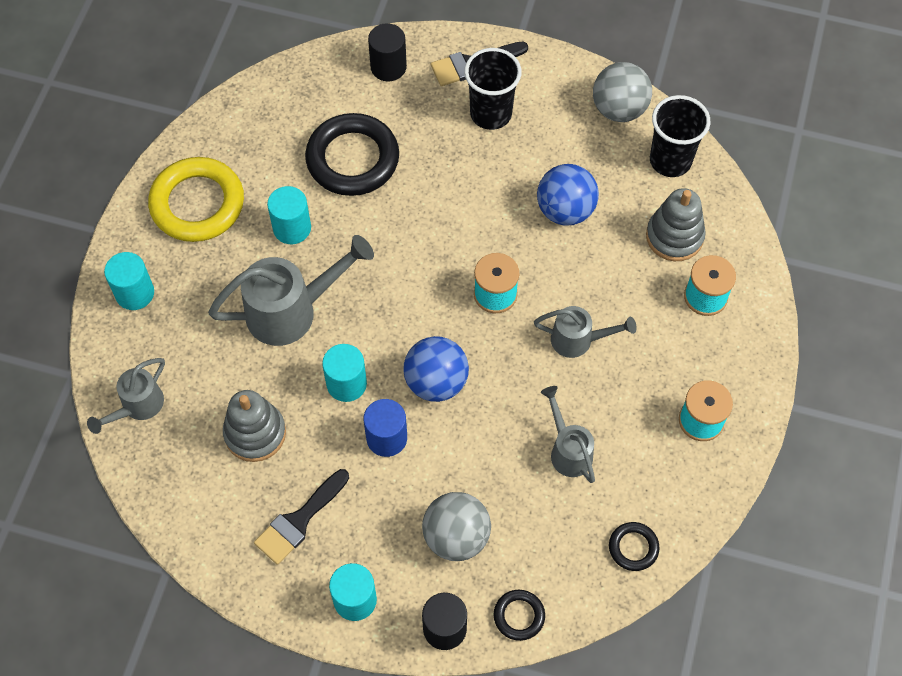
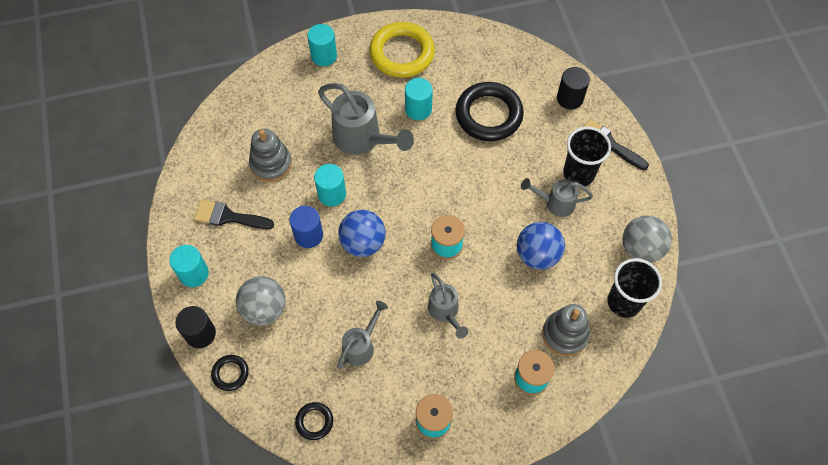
camera: 60 degrees right, 0 degrees up
(137, 406) = (254, 97): grey watering can -> grey watering can (555, 203)

